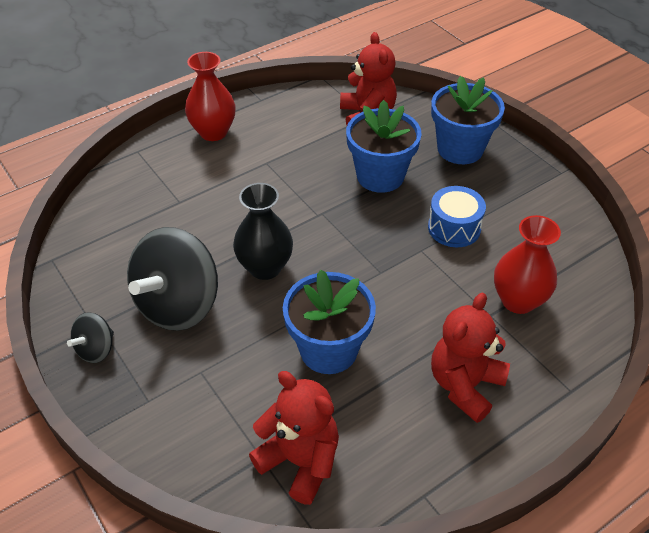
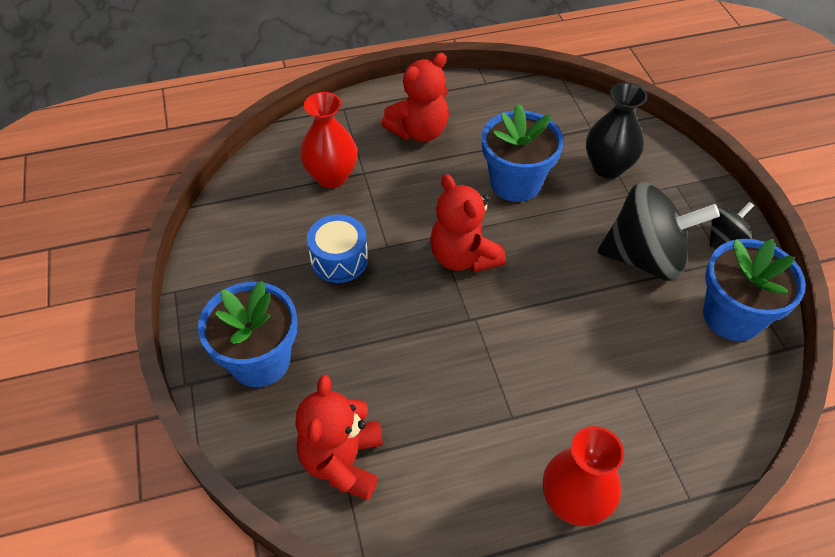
camera: 160 degrees left, 5 degrees up
(178, 305) = (645, 257): black spinning top -> black spinning top turned 45 degrees clockwise
(265, 267) = (551, 272): black vase -> black vase (607, 167)
(300, 461) = (563, 119): red teddy bear -> red teddy bear (463, 257)
(380, 176) = (379, 349): blue flower pot -> blue flower pot (732, 316)

